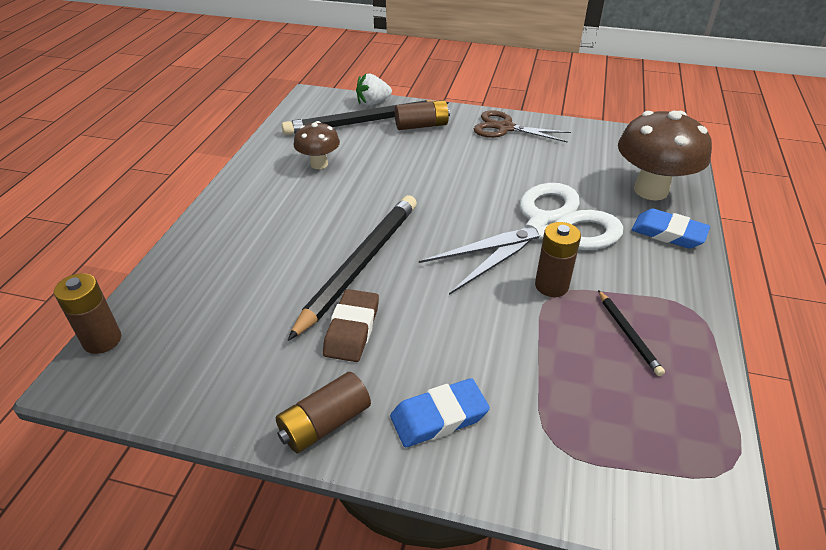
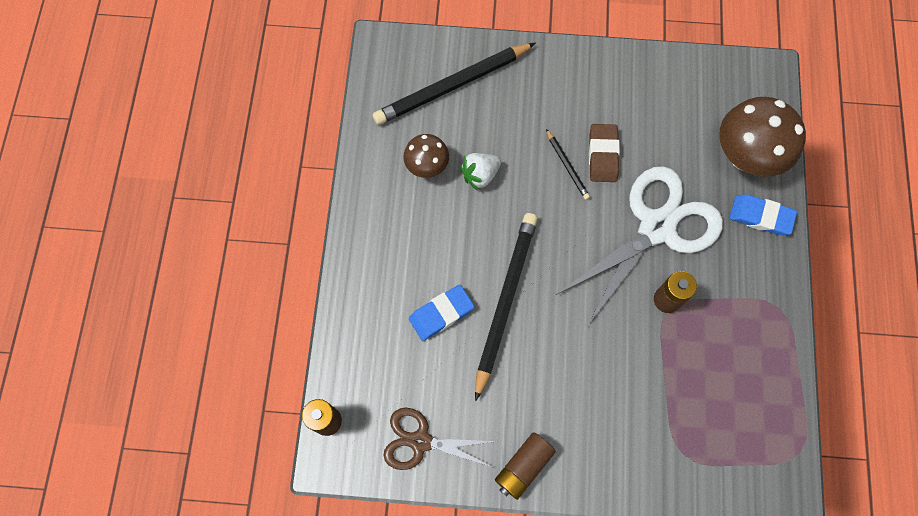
camera: 10 degrees left, 30 degrees up
(352, 329) = (518, 375): brown eraser -> brown eraser (603, 155)
(373, 103) = (451, 48): white strawberry -> white strawberry (480, 175)
(421, 126) = (513, 84): brown battery -> none
(439, 417) = (601, 446): blue eraser -> blue eraser (441, 314)
(505, 128) = (598, 75): brown scissors -> brown scissors (421, 441)
(628, 334) = (730, 343): black pencil -> black pencil (567, 166)

